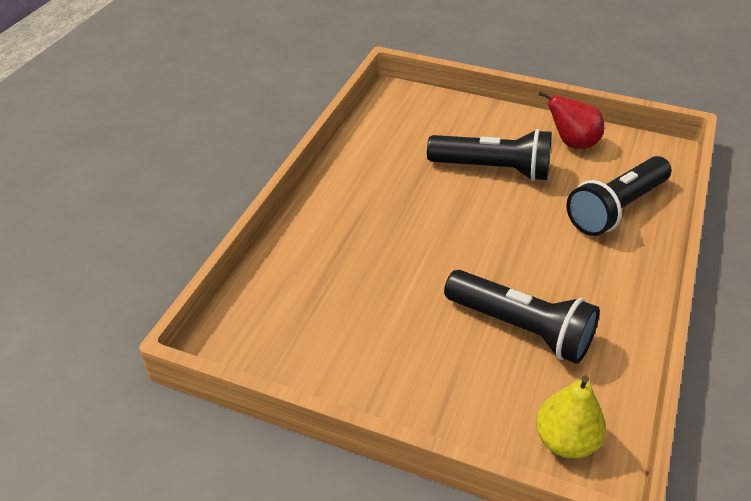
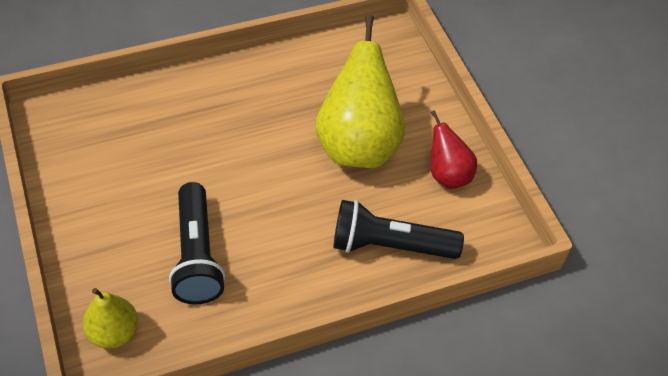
camera: 45 degrees right, 10 degrees up
(493, 169) = (358, 145): black flashlight -> yellow pear

